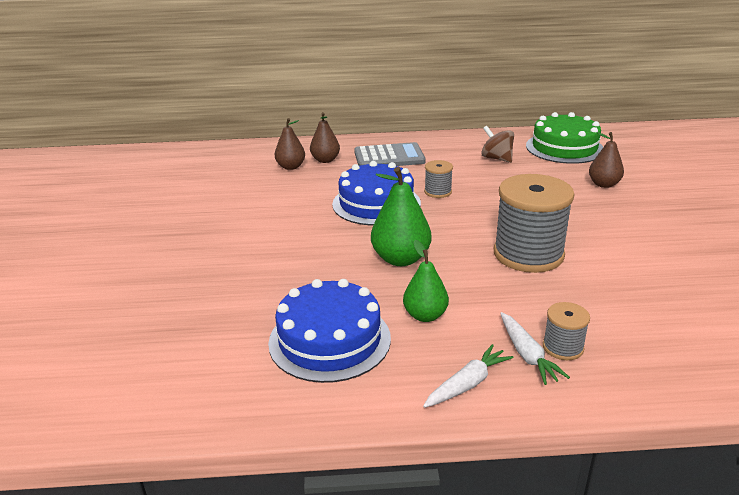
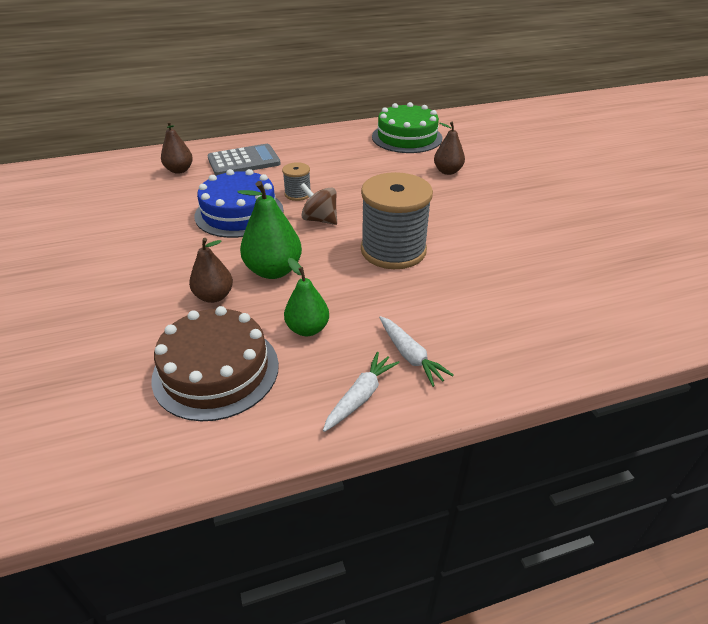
camera: 15 degrees left, 10 degrees up
(291, 167) = (144, 181): brown pear -> brown pear (214, 296)
(329, 340) = (216, 371): blue cake -> brown cake
(496, 158) = (347, 154): brown spinning top -> brown spinning top (320, 220)
(563, 347) = (441, 343): grey spool -> none

